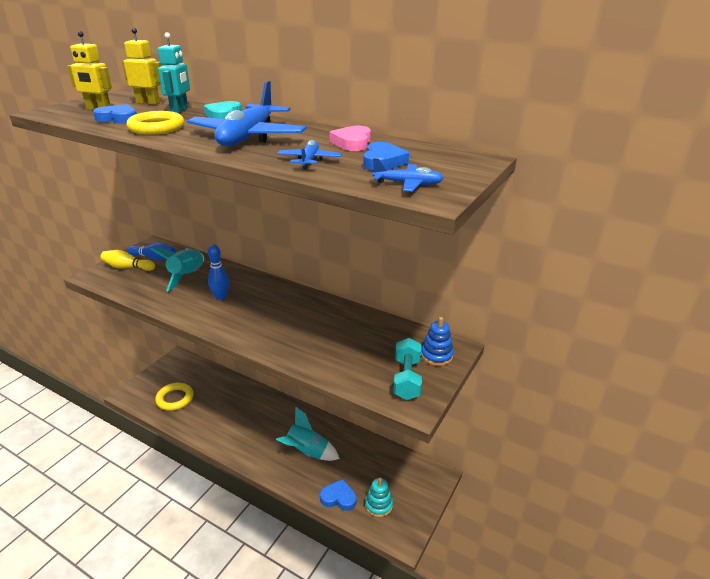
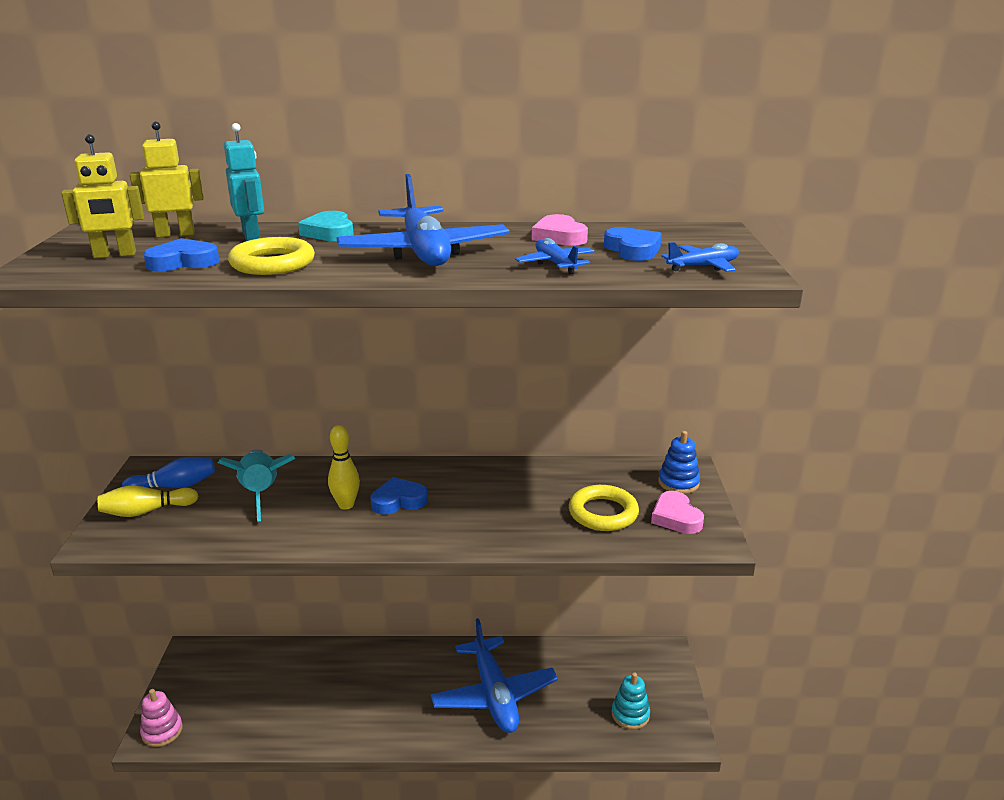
camera: 30 degrees left, 5 degrees down
(134, 393) = (162, 731): none -> pink stacking toy
(175, 399) = (240, 710): yellow ring -> yellow ring (603, 513)
(221, 297) = (346, 505): blue bowling pin -> yellow bowling pin
(307, 452) = (494, 695): turquoise rocket -> blue plane
(338, 498) = (578, 729): blue heart -> blue heart (398, 501)
(407, 379) = (676, 517): turquoise dumbbell -> pink heart

